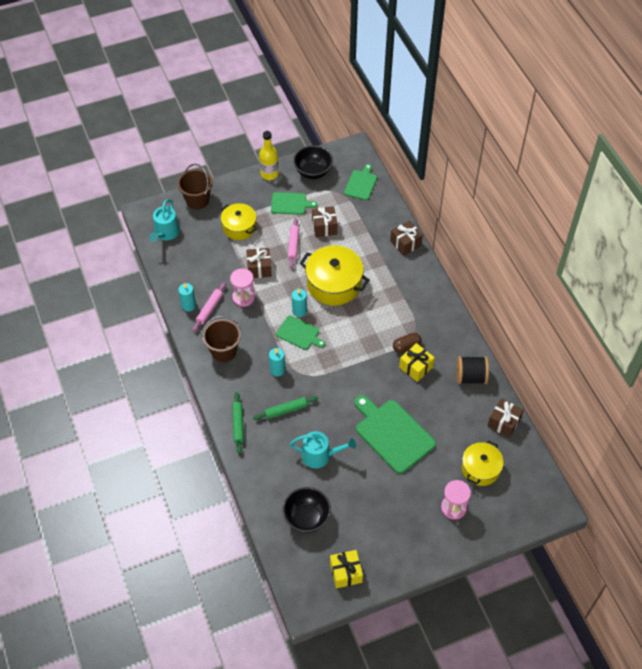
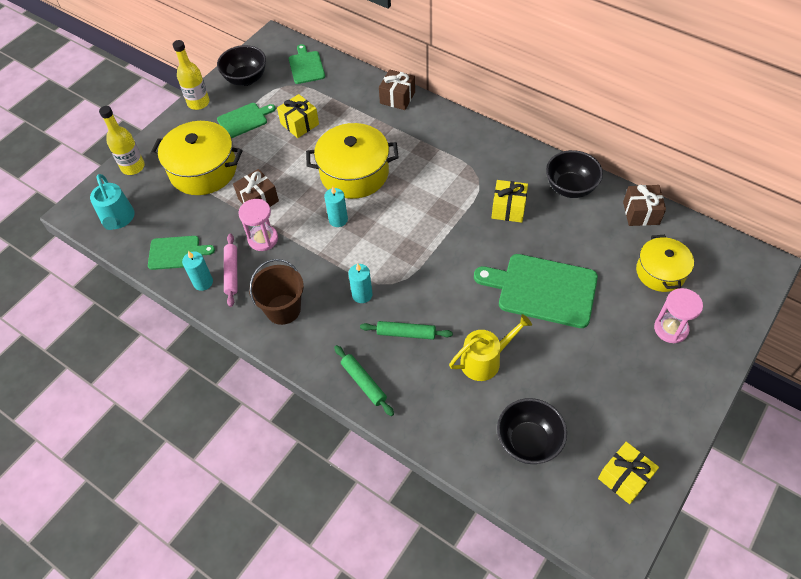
camera: 30 degrees left, 0 degrees up
(197, 200) = (133, 167): brown bucket -> yellow bottle
(239, 227) = (203, 170): yellow pot -> yellow pot, size x1.56
(285, 410) = (406, 333): green rolling pin -> green rolling pin turned 60 degrees clockwise
(293, 245) = (279, 158): pink rolling pin -> none
(299, 333) = (356, 243): green cutting board -> green cutting board (176, 252)
(320, 455) = (485, 360): turquoise watering can -> yellow watering can
(324, 227) = (299, 124): brown gift -> yellow gift
(406, 346) = (481, 194): brown capsule -> none
(470, 377) = (570, 187): black spool -> black bowl

